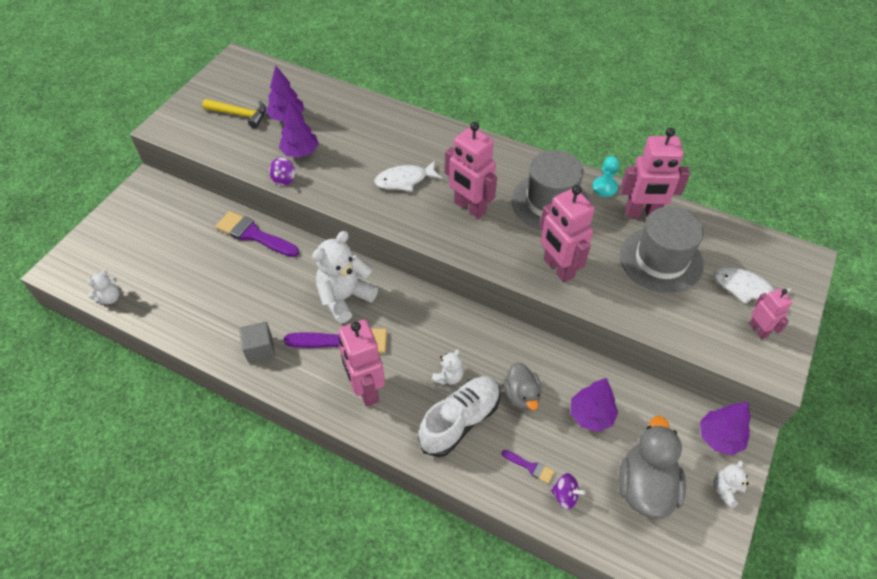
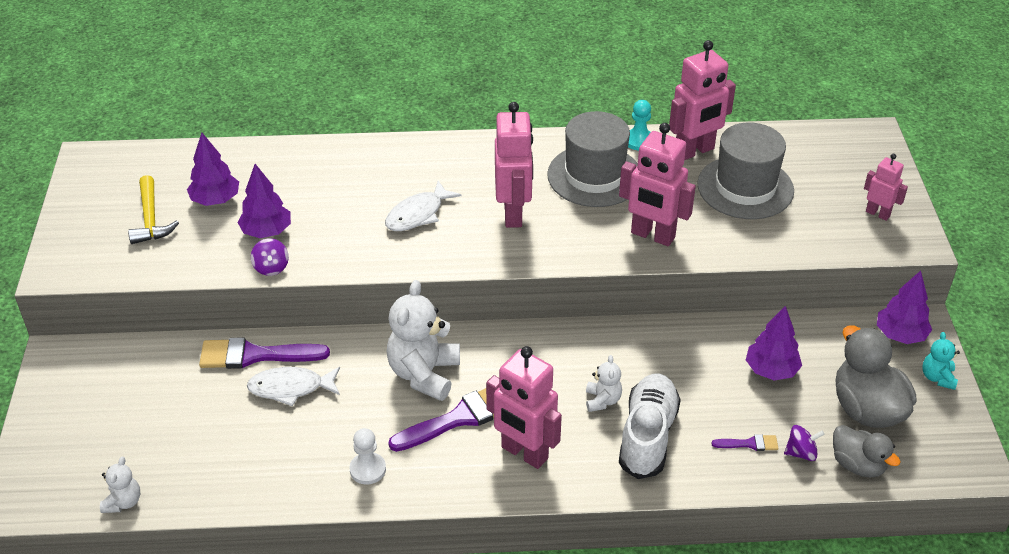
camera: 30 degrees left, 10 degrees down
(240, 115) = (150, 219): yellow hammer -> yellow hammer turned 90 degrees clockwise
(260, 349) = (368, 469): grey cube -> white pawn
(469, 207) = (513, 214): pink robot -> pink robot turned 105 degrees counterclockwise
(521, 395) = (691, 383): grey duck -> grey duck (857, 465)
(725, 490) = (937, 377): white teddy bear -> turquoise teddy bear
(746, 288) = (841, 182): white fish -> white fish (290, 388)

